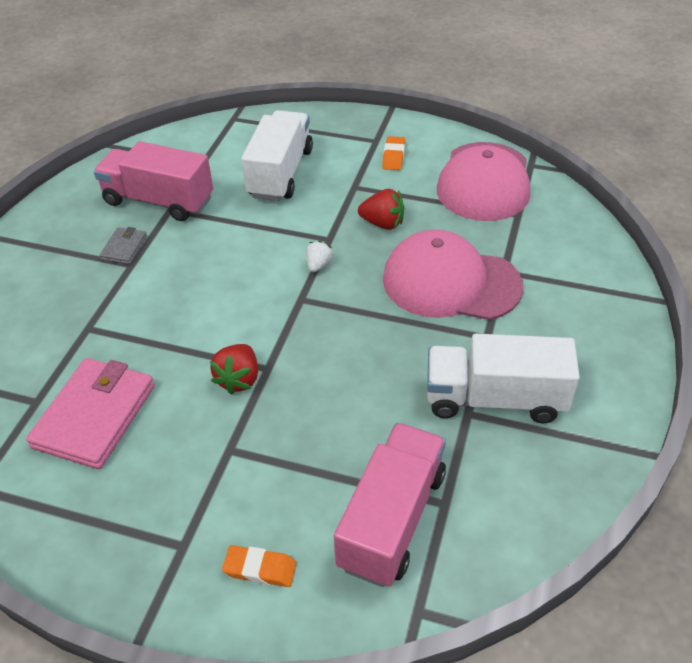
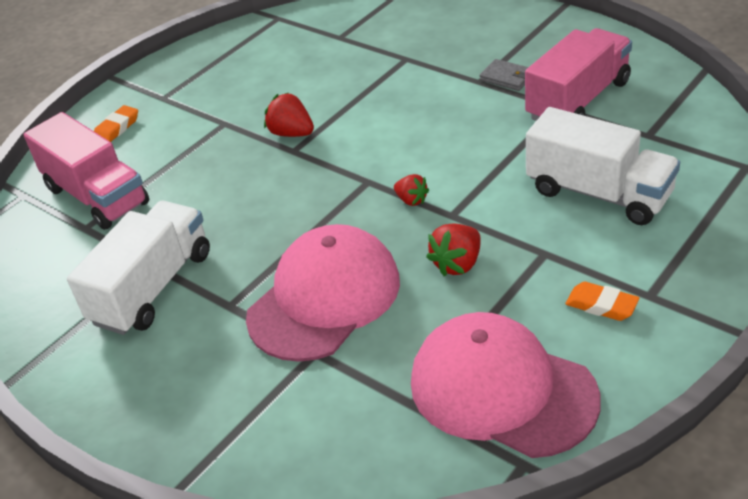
camera: 115 degrees right, 5 degrees down
(95, 416) = (305, 62): pink wallet -> none
(318, 265) = (411, 200): white strawberry -> red strawberry

